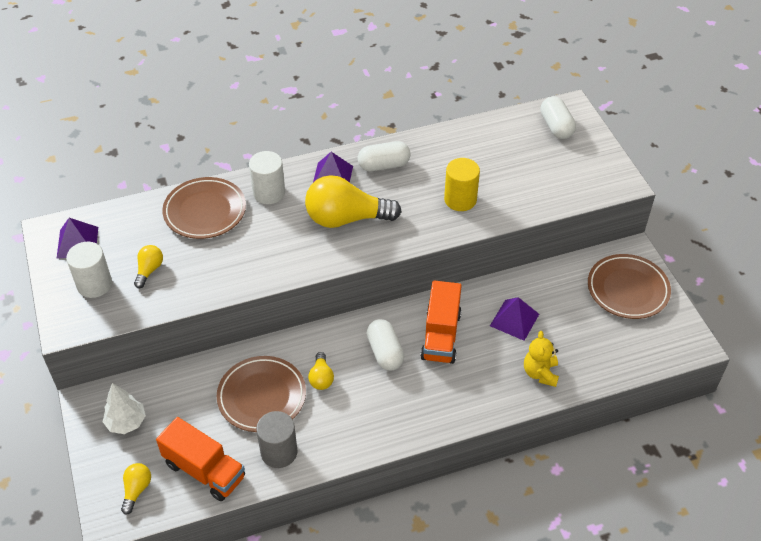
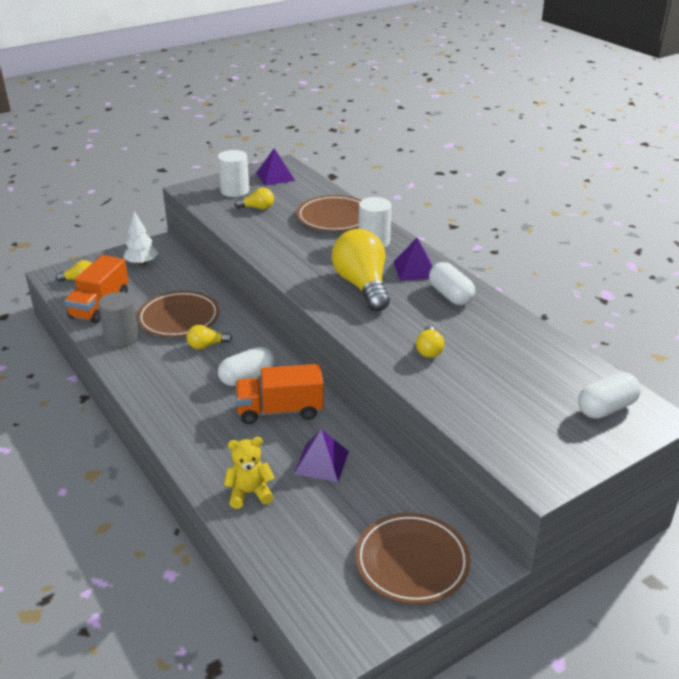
camera: 75 degrees right, 15 degrees down
(460, 199) = (429, 350): yellow cylinder -> yellow light bulb

